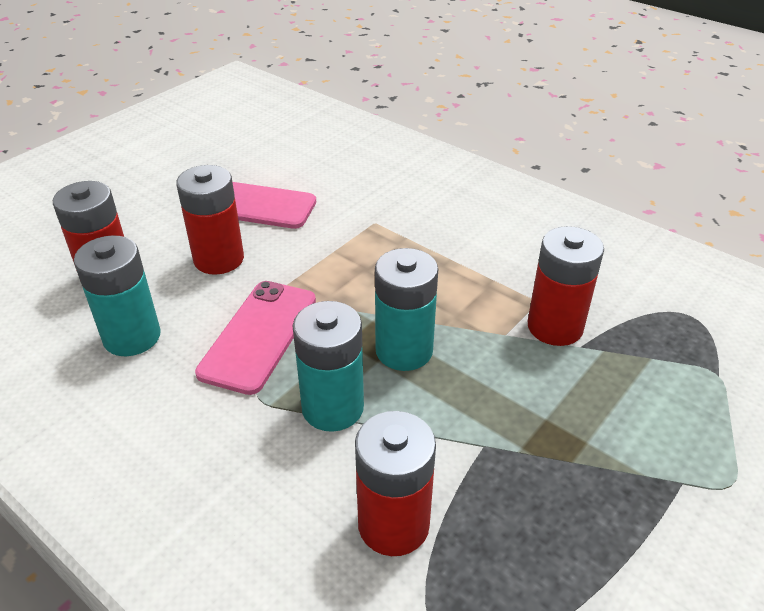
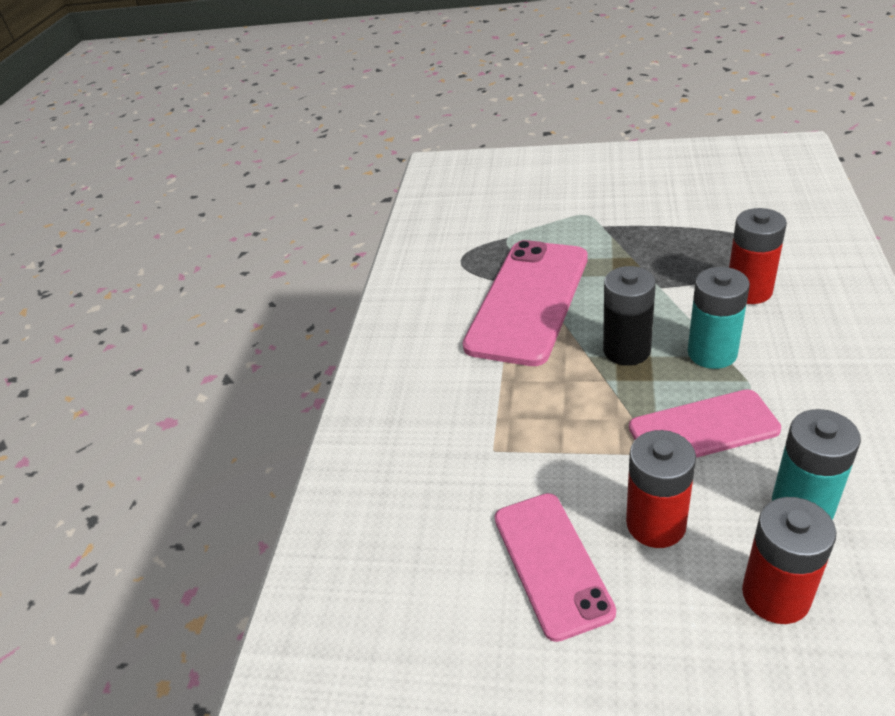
camera: 115 degrees left, 0 degrees up
(404, 350) = (626, 350): turquoise battery -> black battery
(555, 327) = (529, 301): red battery -> pink phone

